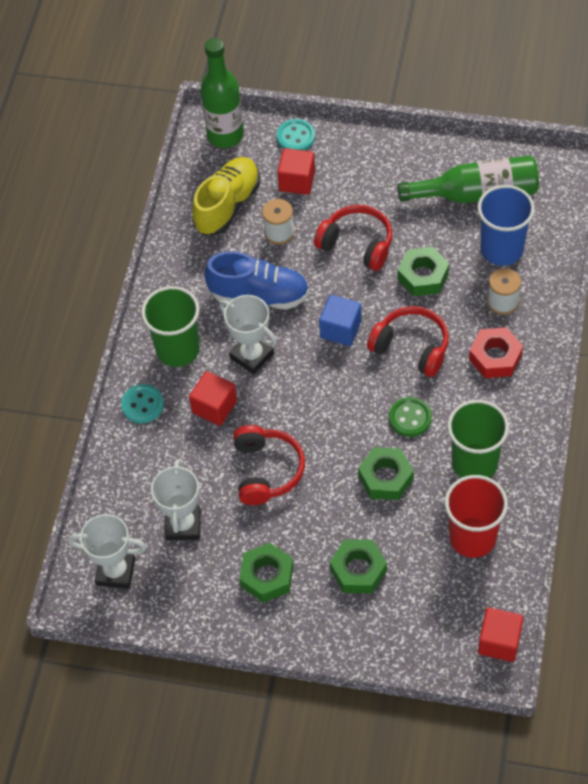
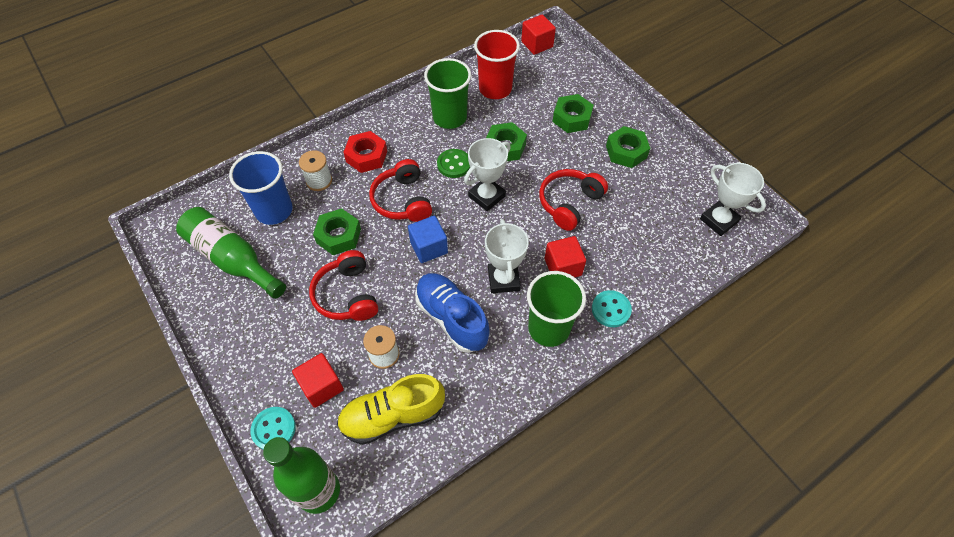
camera: 140 degrees left, 0 degrees up
(183, 525) = (651, 213): white trophy -> white trophy (487, 196)

